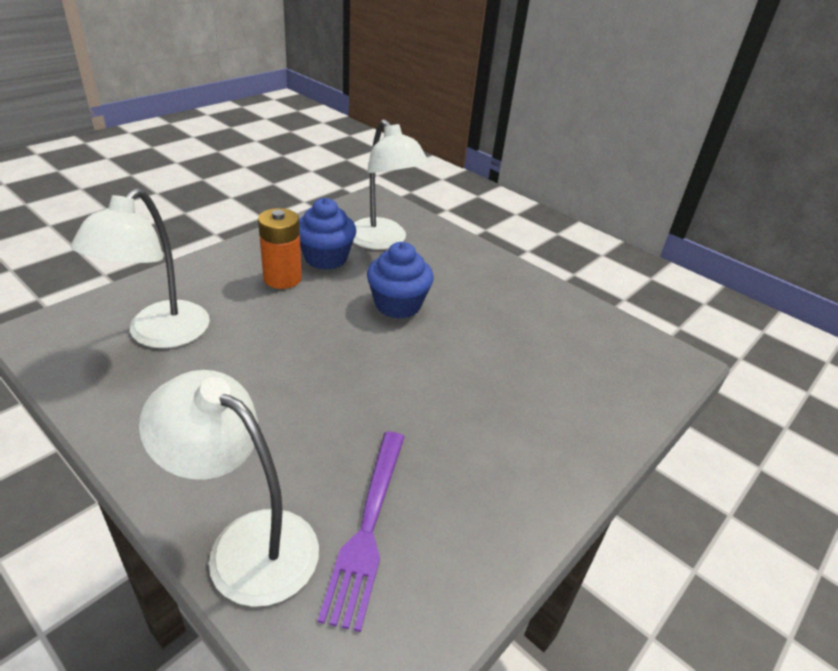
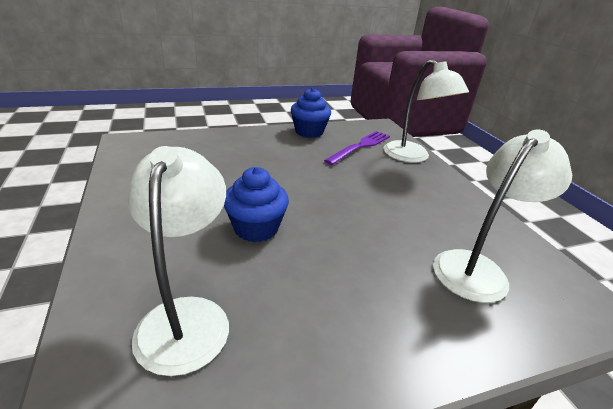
camera: 150 degrees left, 5 degrees down
(282, 278) = (349, 296): orange battery -> none
(326, 258) = (283, 311): blue cupcake -> blue cupcake (309, 132)

